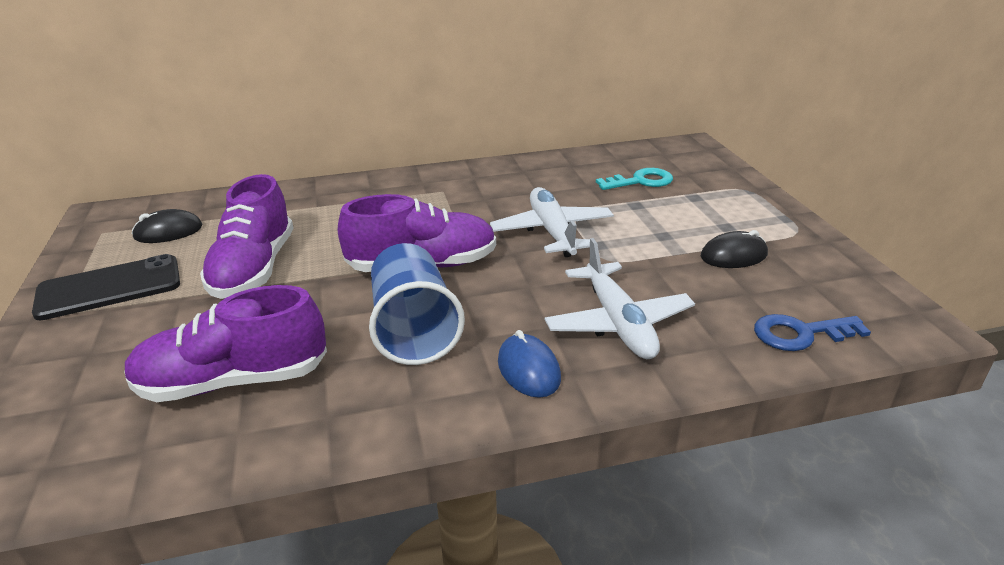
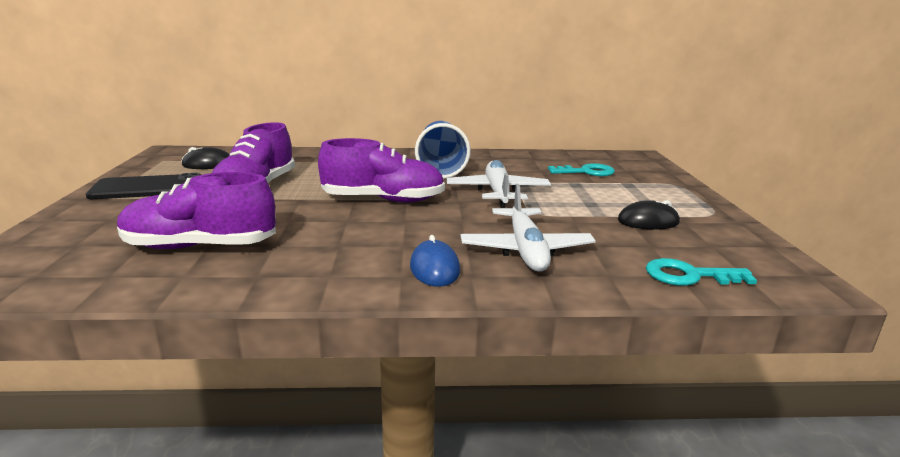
camera: 10 degrees right, 10 degrees down
(413, 329) = (355, 234): blue cup -> blue cup (441, 168)
(800, 334) = (689, 276): blue key -> turquoise key

